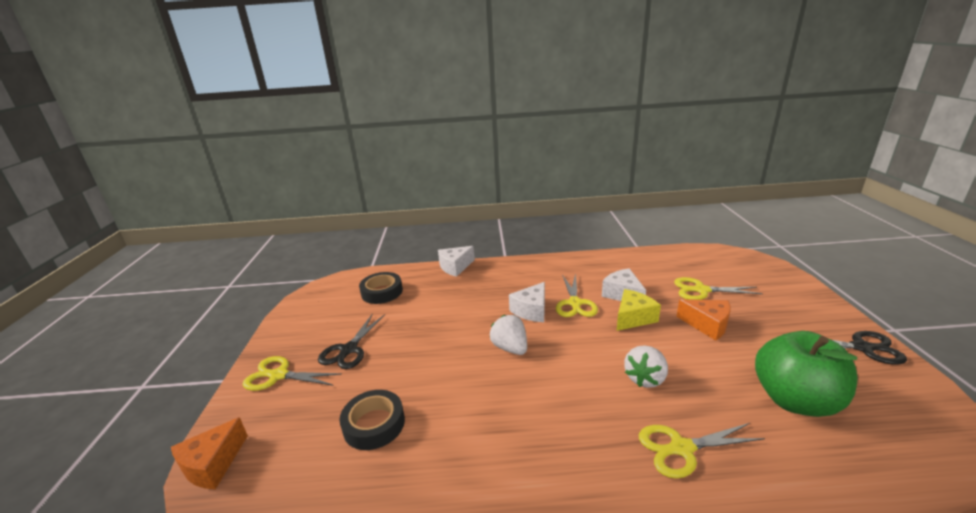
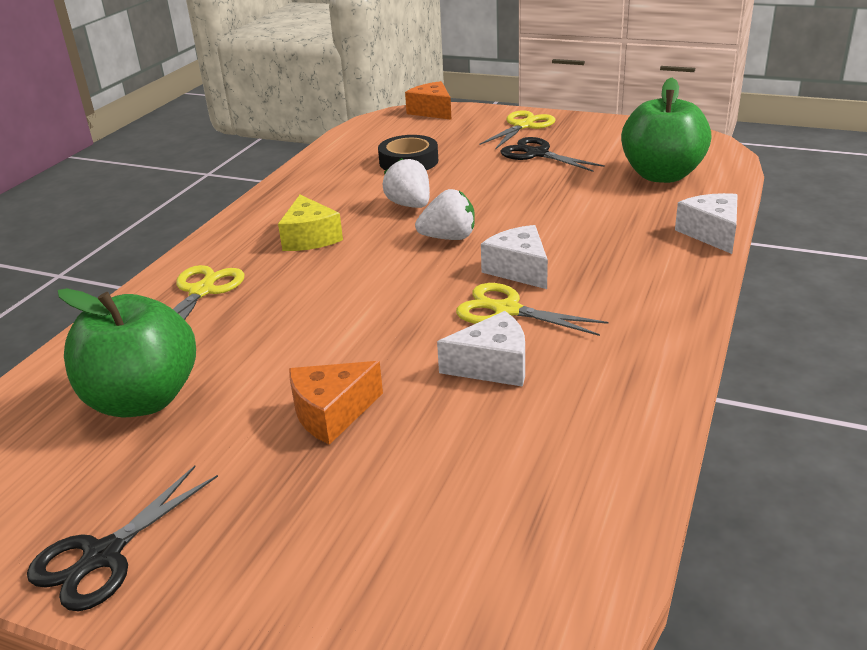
camera: 115 degrees right, 5 degrees up
(382, 292) = (662, 175): black tape -> green apple
(633, 318) = (419, 349): yellow cheese -> yellow cheese (310, 238)
(645, 378) = (301, 308): white strawberry -> white strawberry (410, 205)
(701, 290) = (425, 468): yellow scissors -> none

